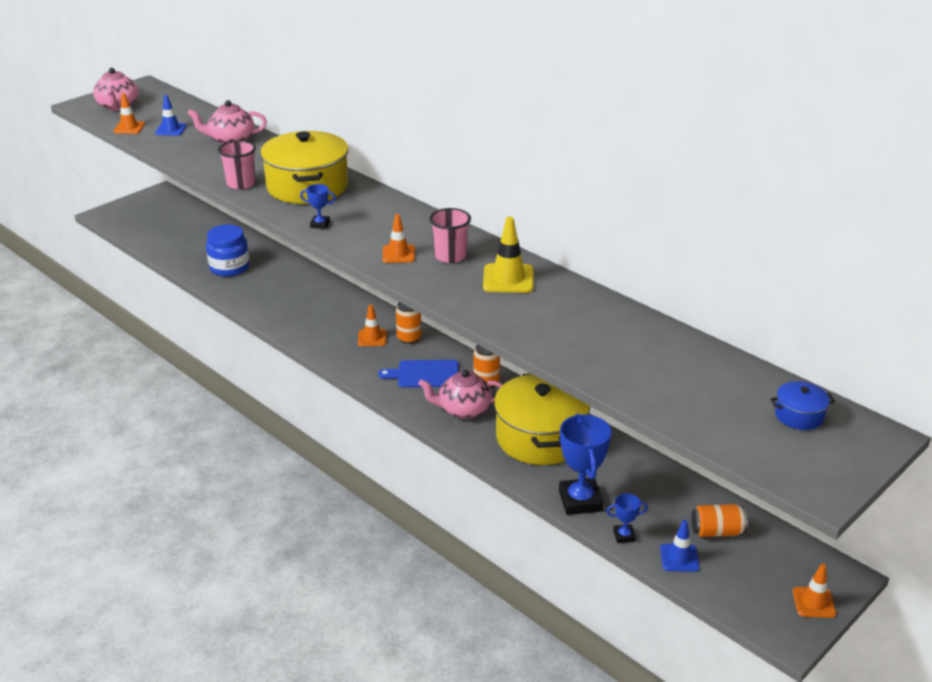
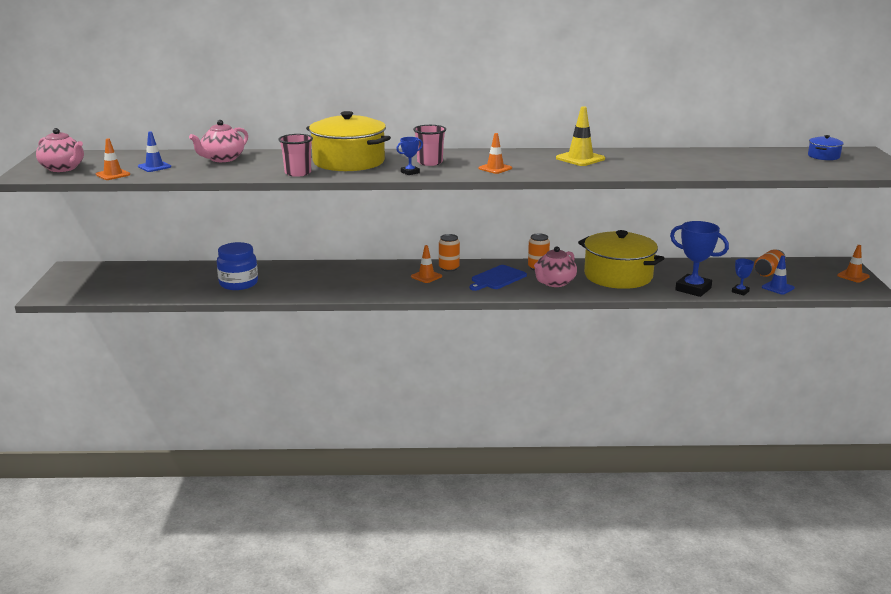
camera: 45 degrees left, 10 degrees down
(450, 256) = (525, 160): pink cup -> pink cup (430, 162)

